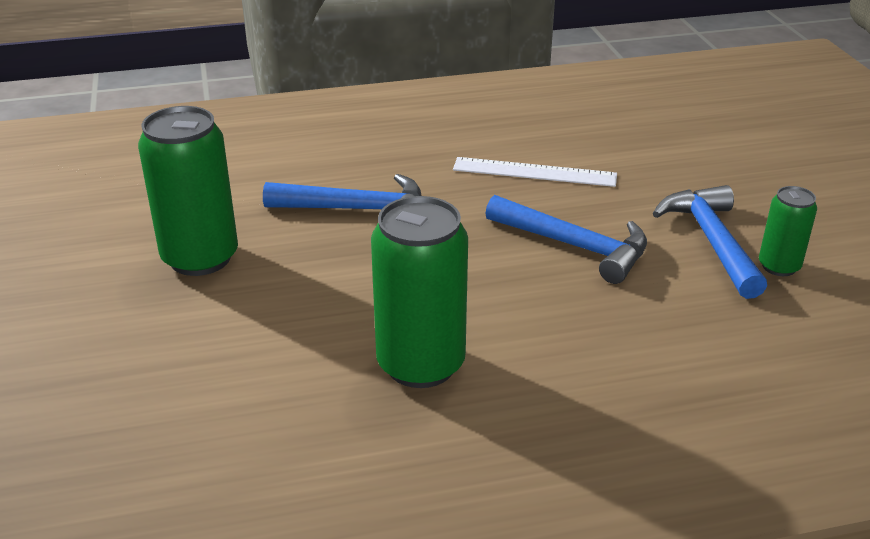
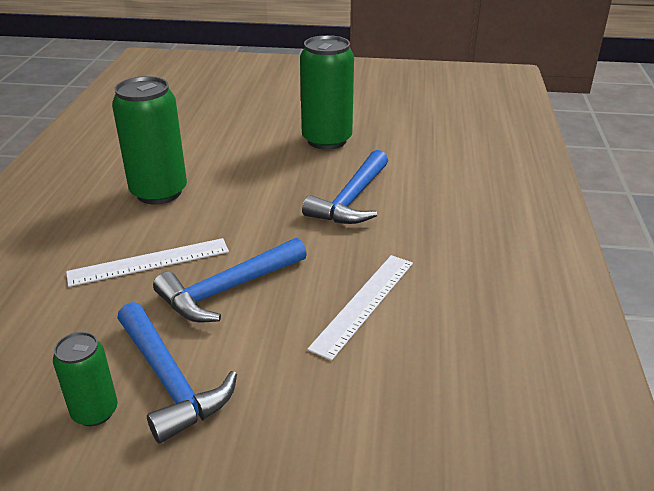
camera: 110 degrees right, 0 degrees up
(573, 313) = (149, 262): none -> white ruler
(712, 241) = (169, 381): blue hammer -> blue hammer turned 45 degrees clockwise

